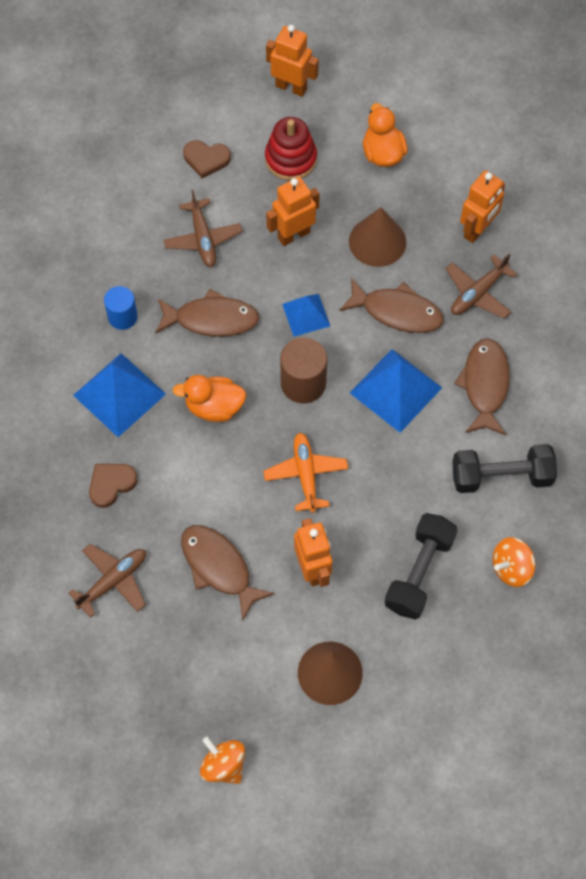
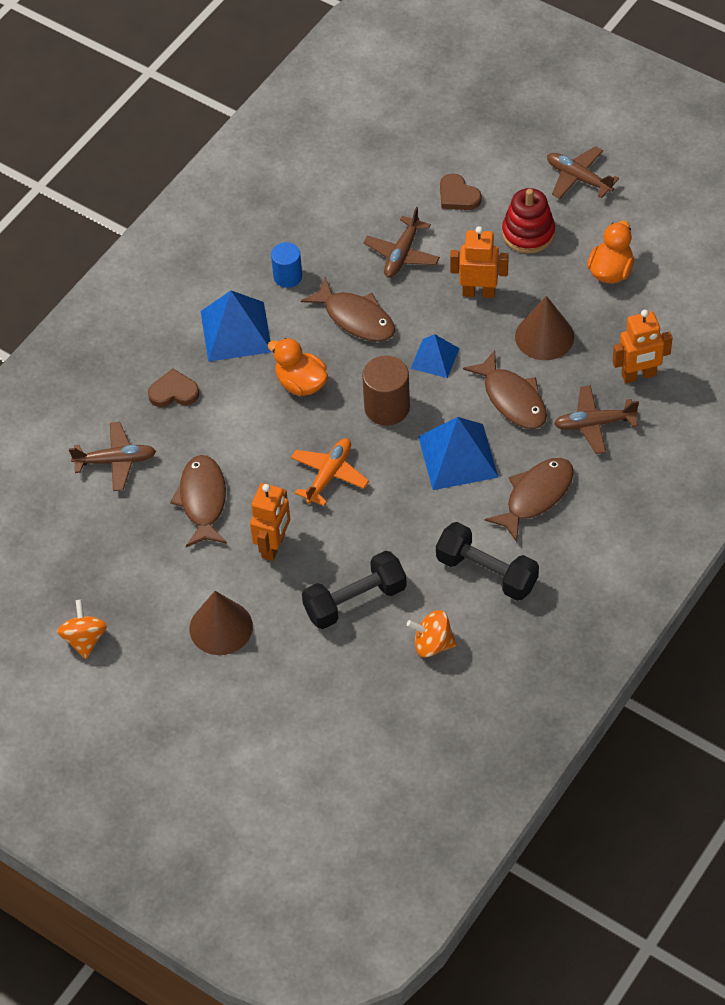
camera: 40 degrees right, 10 degrees down
(291, 87) = (578, 178): orange robot -> brown plane

